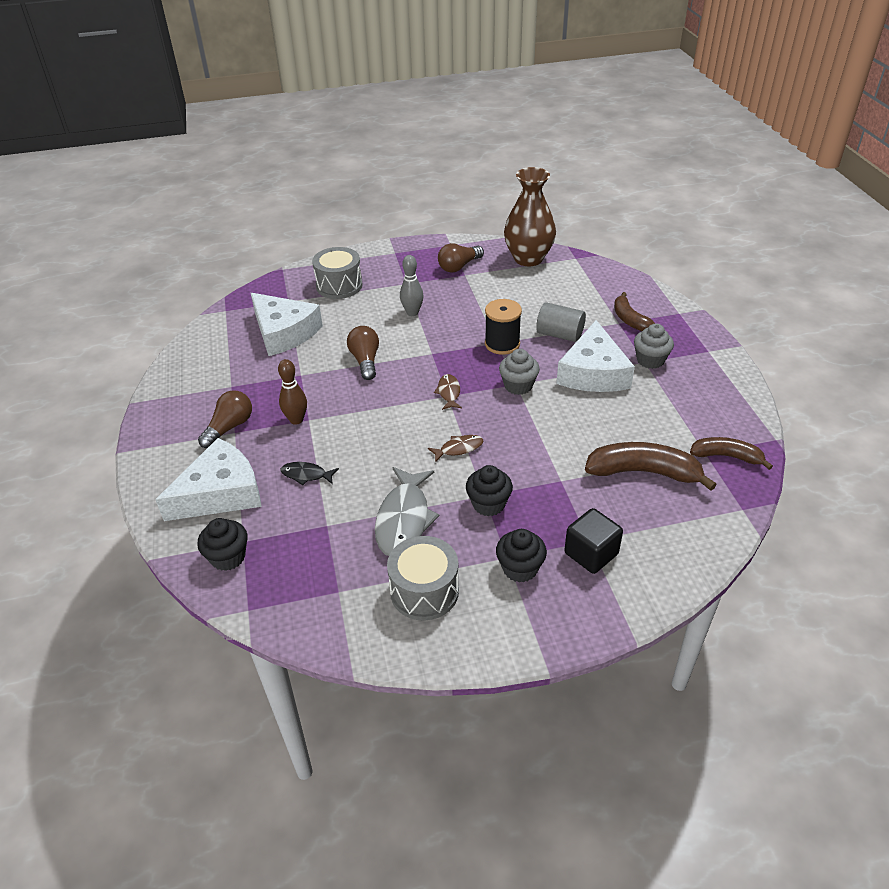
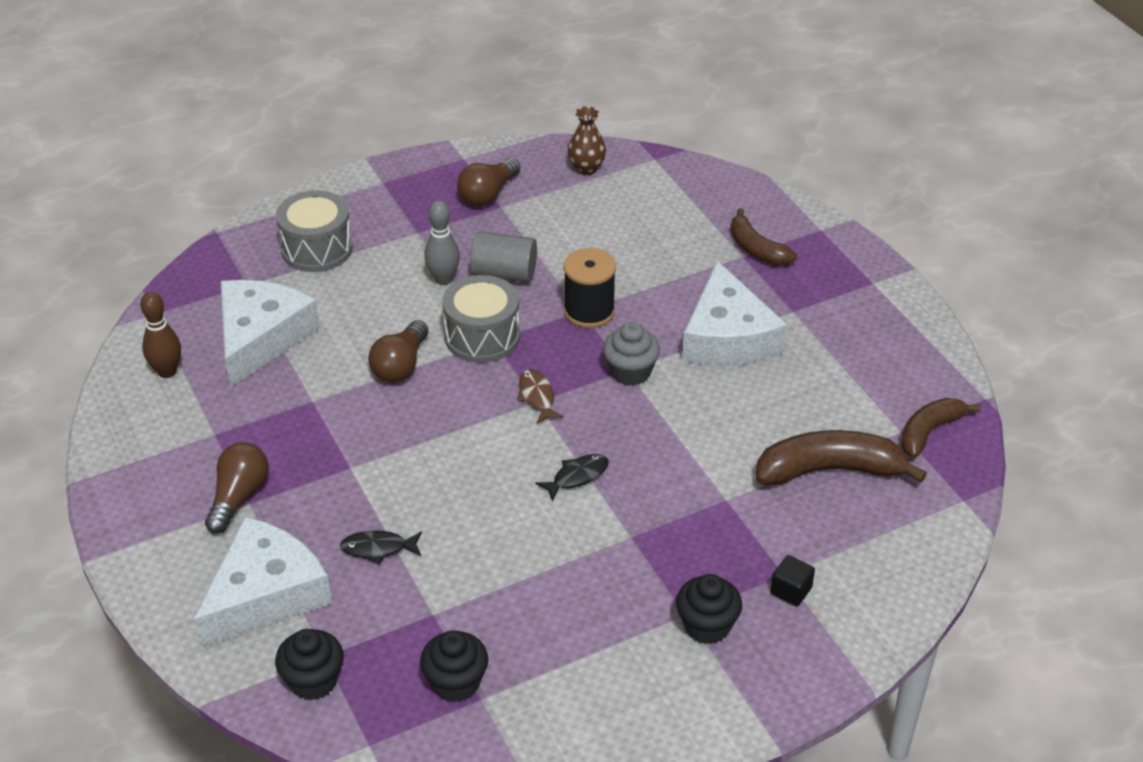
camera: 15 degrees left, 0 degrees up
(284, 333) = (261, 338): white cheese -> white cheese turned 105 degrees counterclockwise
(296, 420) = (333, 470): brown bowling pin -> brown bowling pin (167, 371)
(365, 361) = (400, 365): brown light bulb -> brown light bulb turned 135 degrees counterclockwise
(404, 520) = (535, 588): grey fish -> none
(424, 591) = (594, 677): grey drum -> grey drum (482, 337)
(459, 448) = (577, 477): brown fish -> black fish
(488, 504) = (641, 547): black cupcake -> black cupcake (456, 683)
(528, 258) = (586, 168): brown vase -> brown vase, size x0.50
(559, 334) = (666, 285): grey cylinder -> grey cylinder (504, 274)
(591, 553) = (791, 591): black cube -> black cube, size x0.61
(650, 360) = (799, 307): grey cupcake -> none
(726, 456) = (929, 432): brown banana -> brown banana turned 45 degrees counterclockwise

